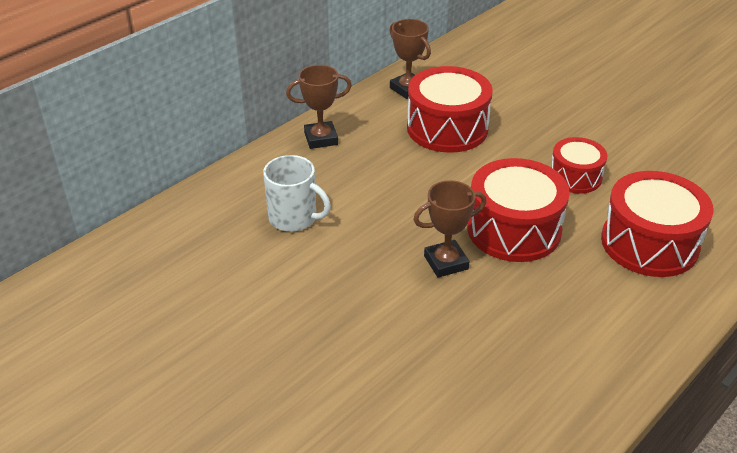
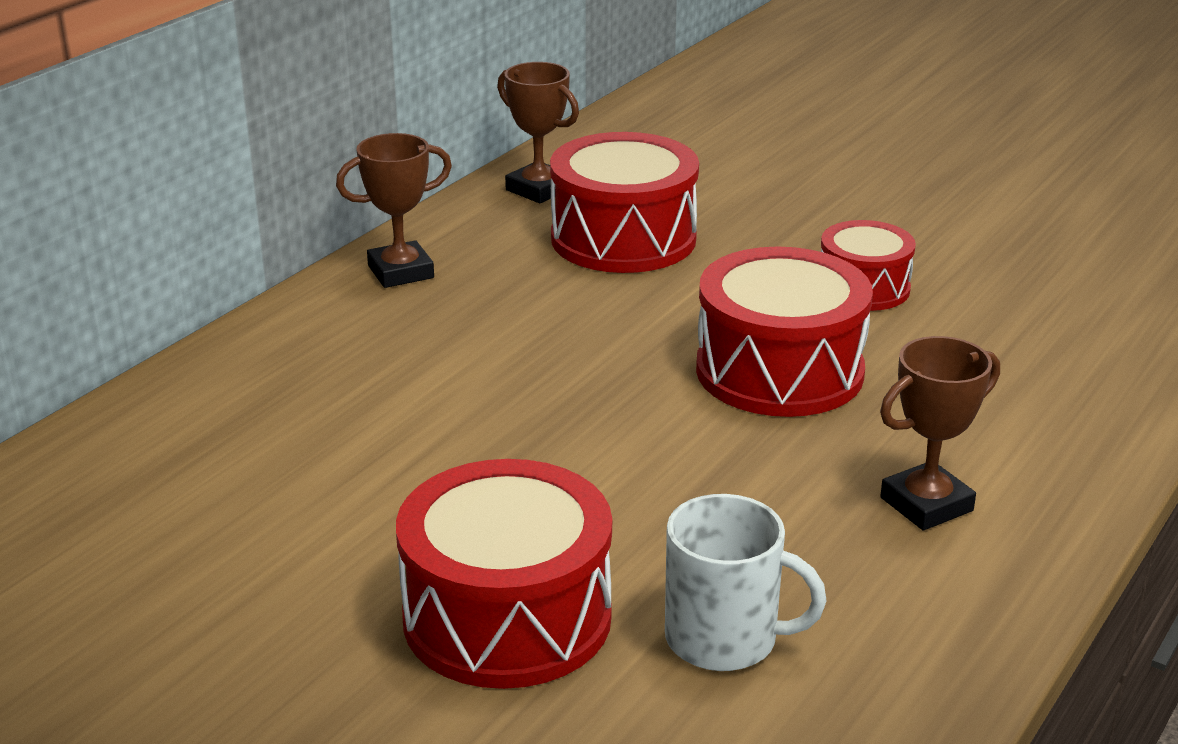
camera: 10 degrees left, 10 degrees down
(294, 218) = (380, 391): white mug -> white mug (724, 639)
(446, 262) = (673, 429): brown trophy -> brown trophy (926, 504)
(649, 243) = (1015, 369): red drum -> red drum (507, 617)

